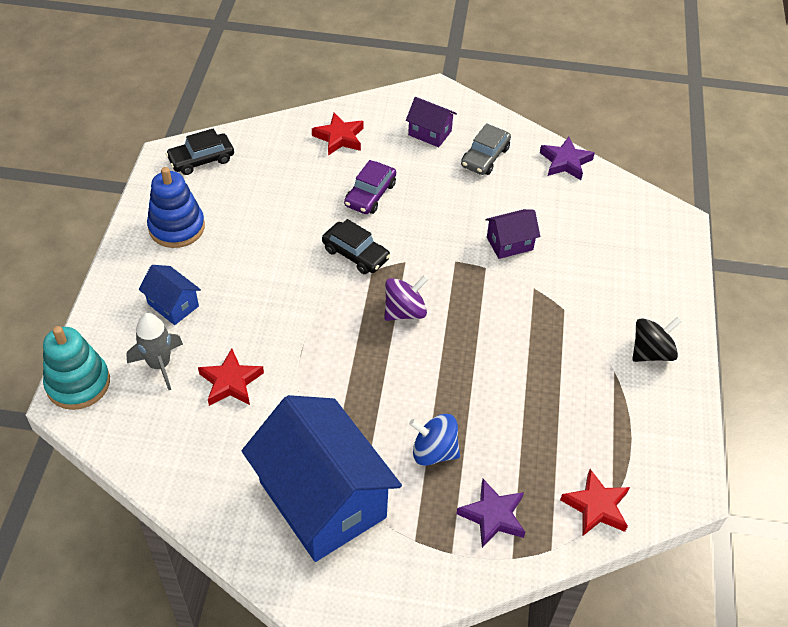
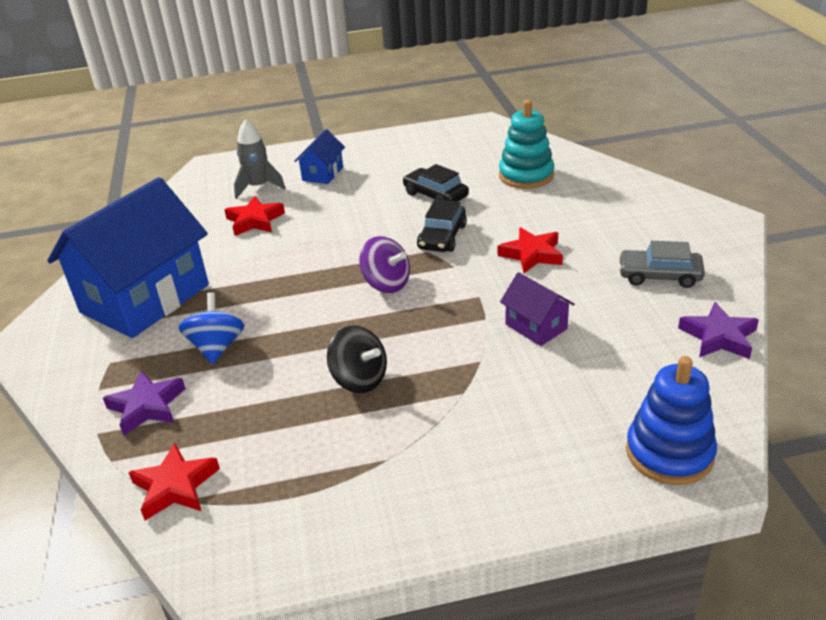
camera: 75 degrees right, 15 degrees down
(78, 383) = (226, 164): turquoise stacking toy -> turquoise stacking toy (526, 175)
(177, 227) = (407, 150): blue stacking toy -> blue stacking toy (669, 453)
(201, 160) = (493, 136): black car -> black car (435, 195)
(339, 137) = (591, 186): red star -> red star (532, 254)
(370, 194) = (529, 223): purple car -> none
(430, 133) = (657, 232): purple house -> none
(651, 352) = (438, 489): black spinning top -> black spinning top (359, 379)

